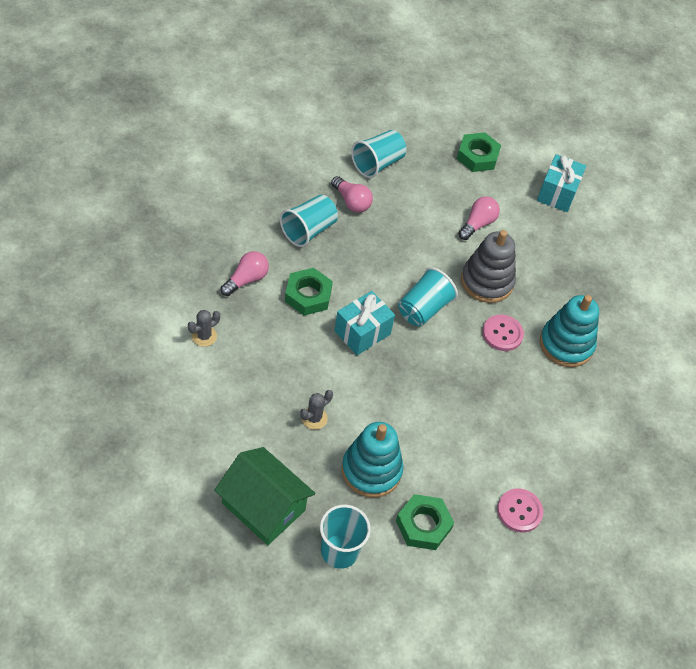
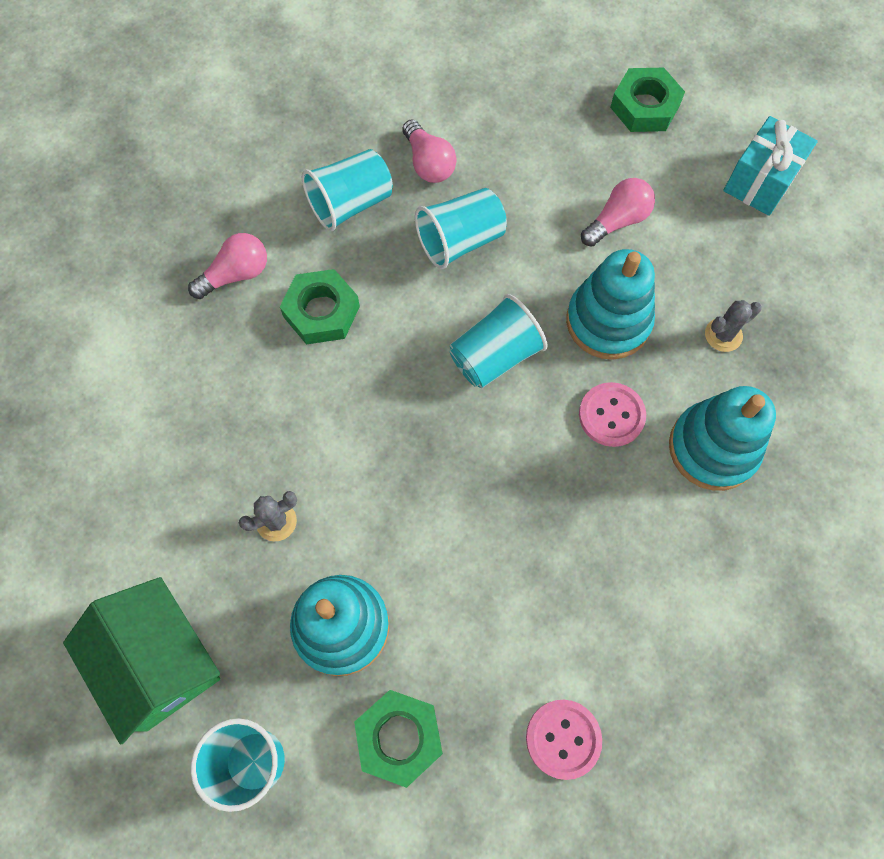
camera: 20 degrees right, 15 degrees up
(204, 336) = (148, 360): grey cactus -> grey cactus (723, 335)
(362, 332) = (388, 385): turquoise gift -> none
(377, 164) = (484, 104): turquoise cup -> turquoise cup (460, 241)
(487, 282) = (608, 321): grey stacking toy -> turquoise stacking toy

